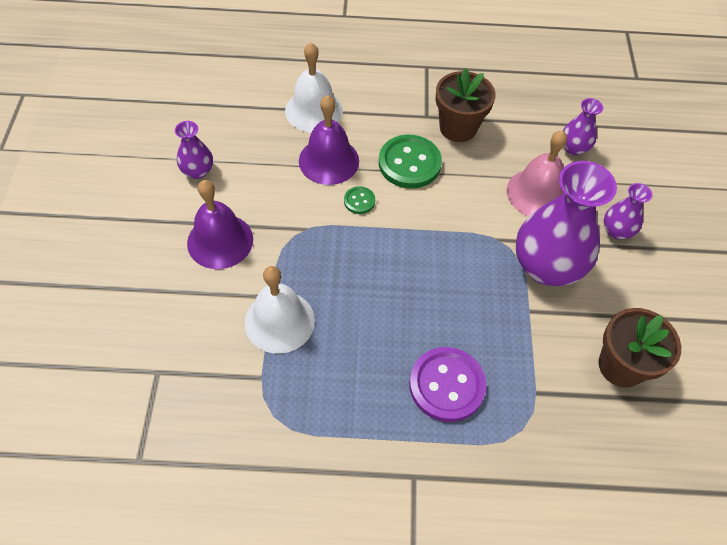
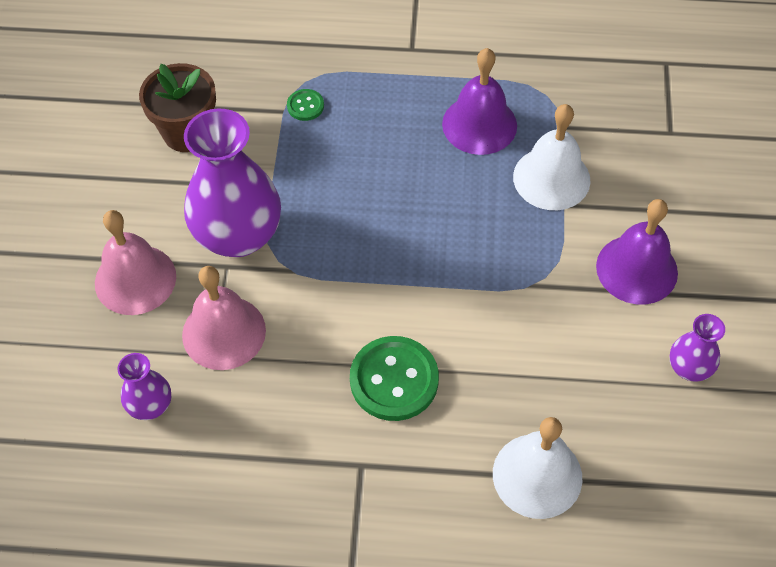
camera: 175 degrees left, 0 degrees up
(329, 160) = (508, 384): purple bell -> purple bell (479, 124)
(359, 201) = (464, 322): green button -> green button (305, 106)
(447, 385) = (373, 118): purple button -> none
(458, 127) = (316, 442): brown flower pot -> none
(616, 231) = (135, 279): purple vase -> pink bell

